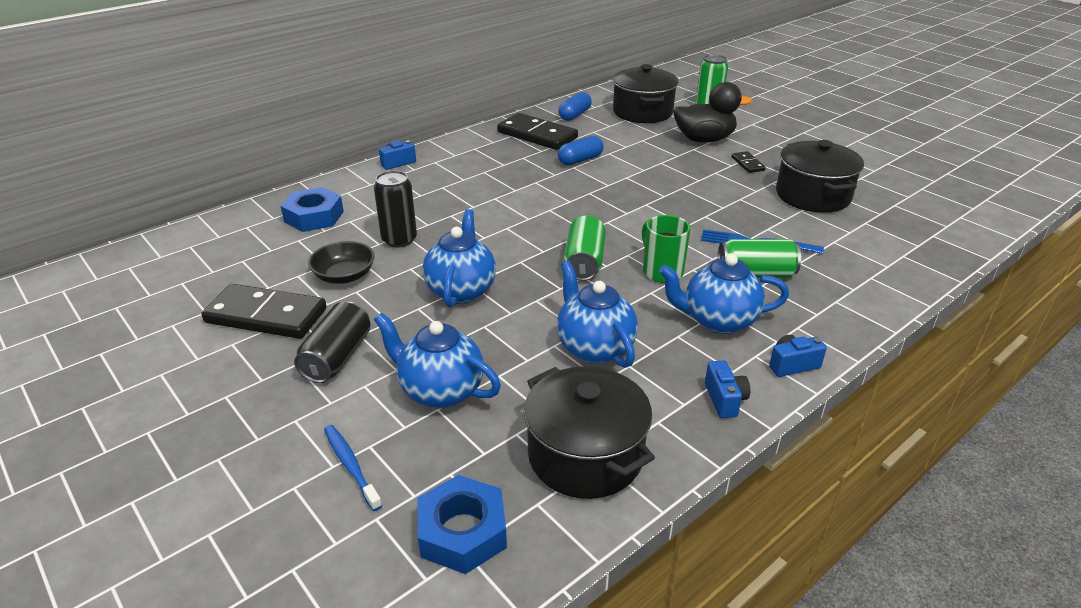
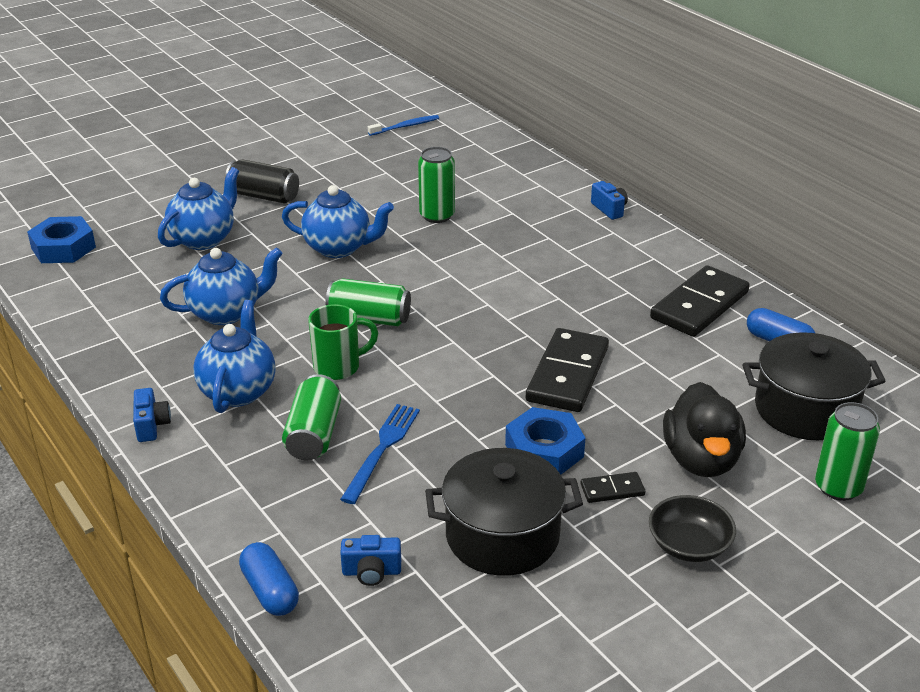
camera: 95 degrees right, 0 degrees up
(266, 316) = (329, 164): black domino -> black domino (567, 374)
(314, 216) = (489, 171): blue nut -> blue nut (544, 450)
(344, 276) = (379, 192): black bowl -> black bowl (689, 545)
(351, 466) = (144, 208): blue toothbrush -> blue toothbrush (405, 126)
(399, 240) = (437, 215): black can -> green can
(580, 160) = (621, 335): blue capsule -> blue capsule (270, 591)
(585, 455) = (102, 298): black pot -> none
(724, 400) = (126, 375): blue camera -> blue camera (371, 572)

